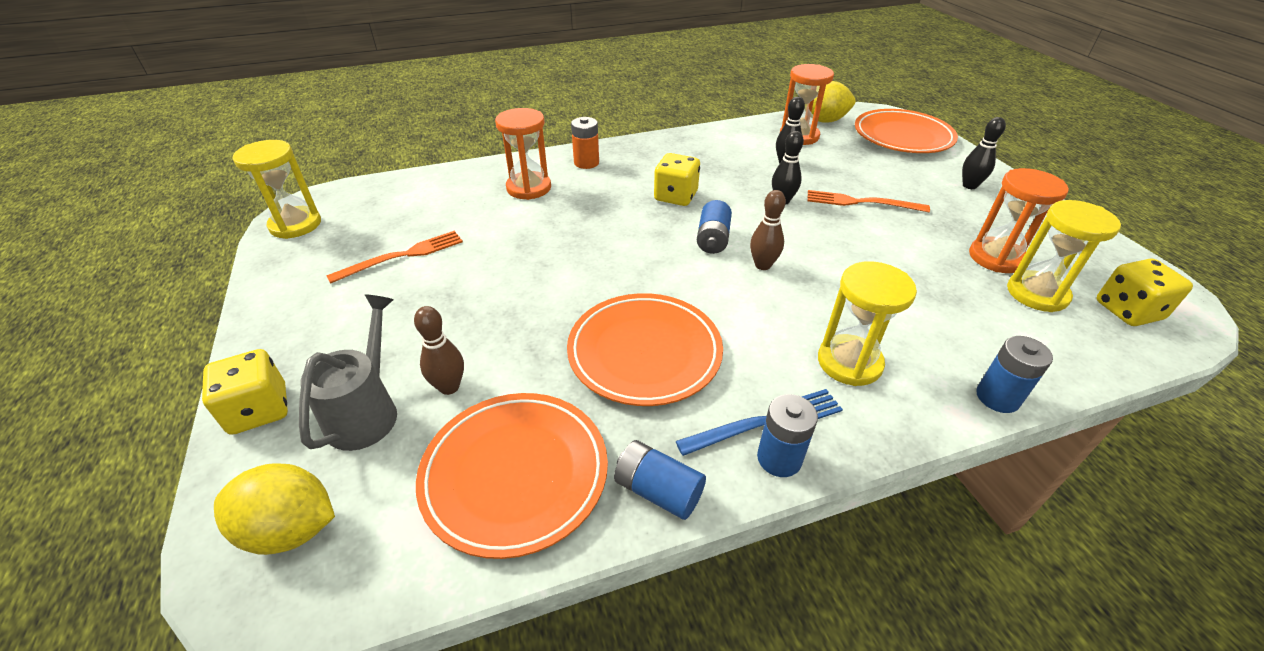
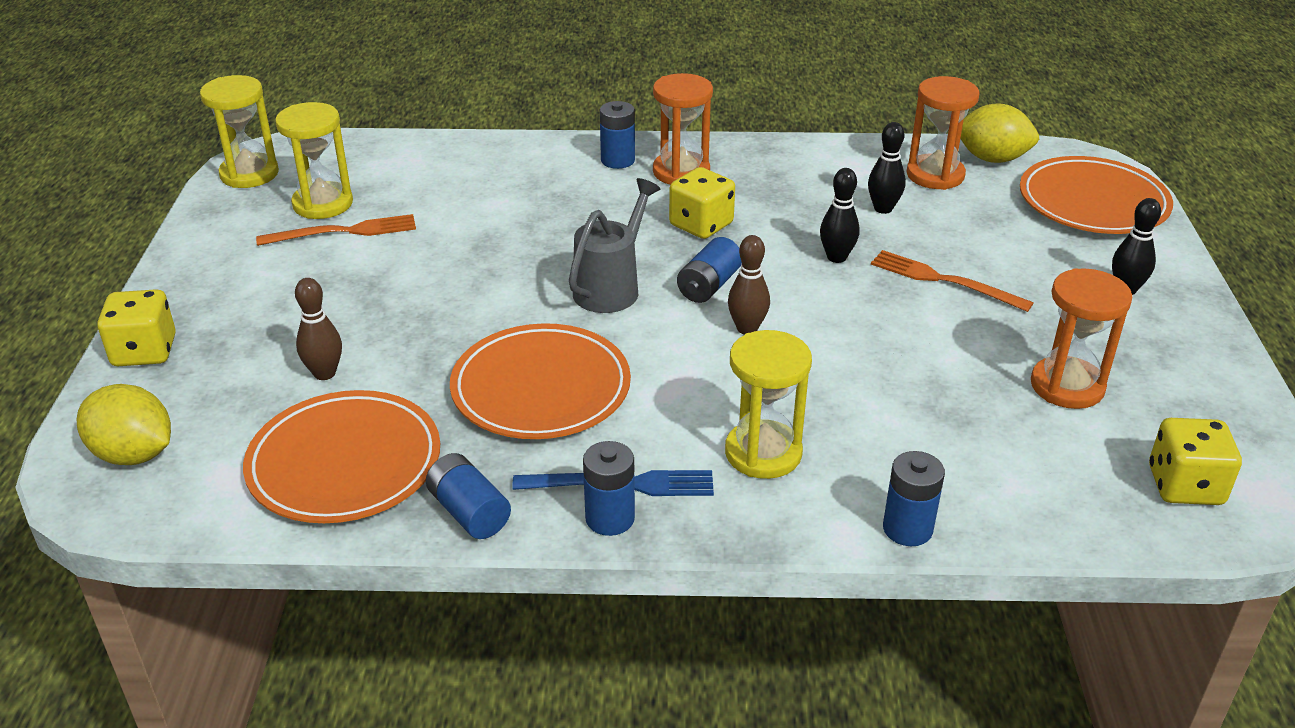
camera: 20 degrees right, 5 degrees down
(367, 411) = (239, 376): grey watering can -> grey watering can (612, 287)
(529, 188) = (527, 179): orange hourglass -> orange hourglass (681, 172)
(586, 163) = (617, 160): orange battery -> blue battery
(1037, 294) = (1078, 439): yellow hourglass -> yellow hourglass (323, 204)

